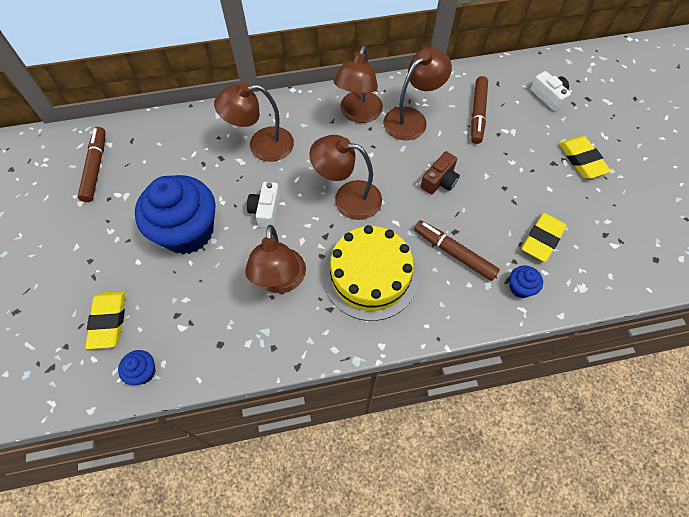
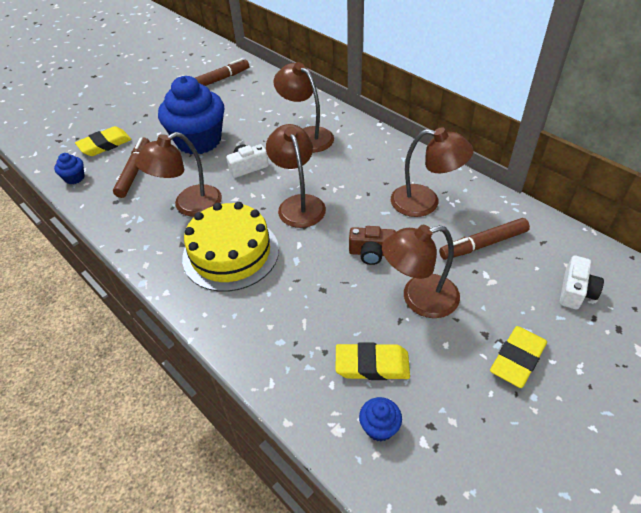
camera: 60 degrees right, 15 degrees down
(358, 114) = (393, 169): brown lamp -> brown lamp (419, 299)
(454, 253) = (297, 299): brown marker -> brown marker (134, 171)
(520, 287) = (296, 370): blue cupcake -> blue cupcake (379, 427)

